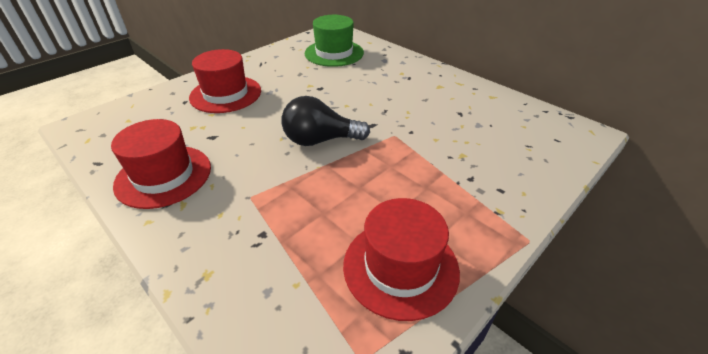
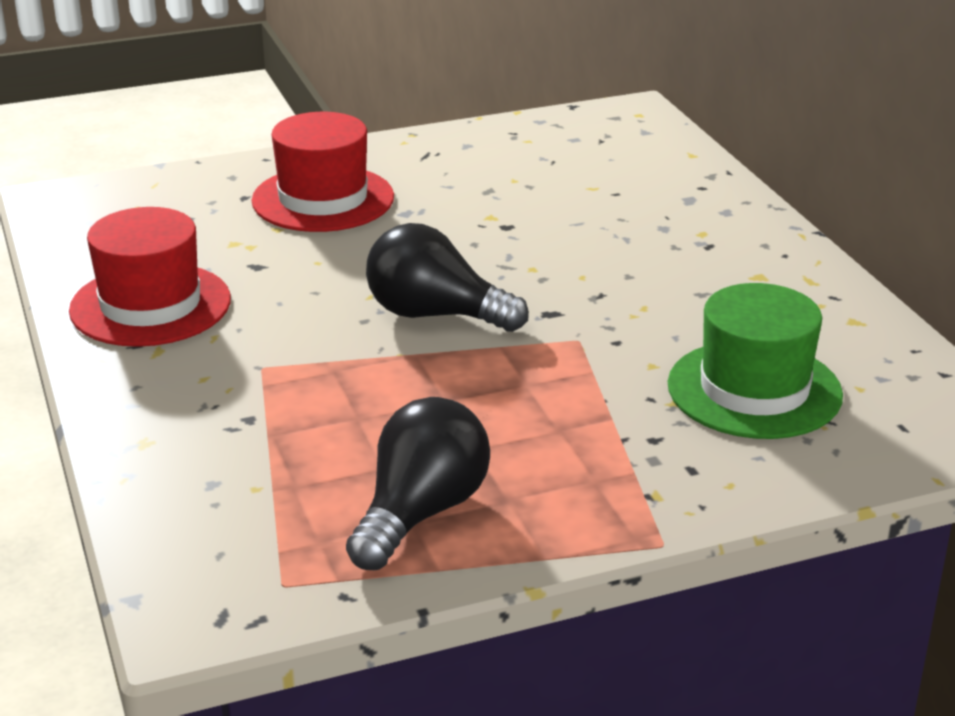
camera: 25 degrees right, 10 degrees down
(334, 53) = (592, 163): green hat -> green hat (754, 390)
(400, 267) = (420, 513): red hat -> black light bulb

